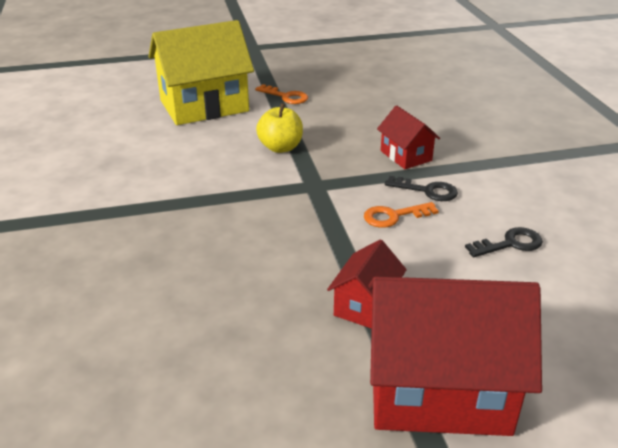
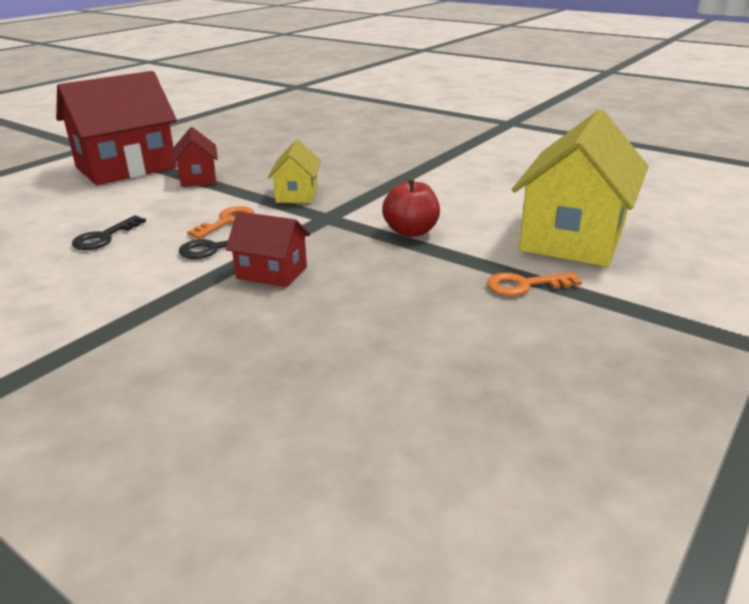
camera: 140 degrees right, 5 degrees down
(280, 147) = (411, 231): yellow apple -> red apple
(301, 224) = (297, 194): none -> yellow house

